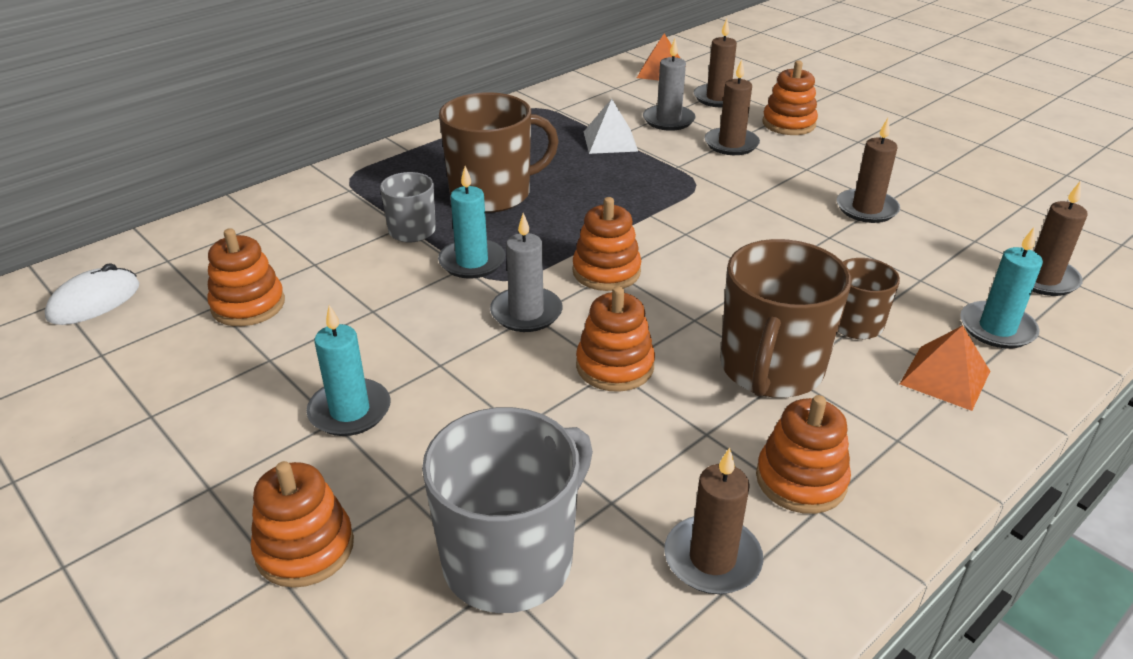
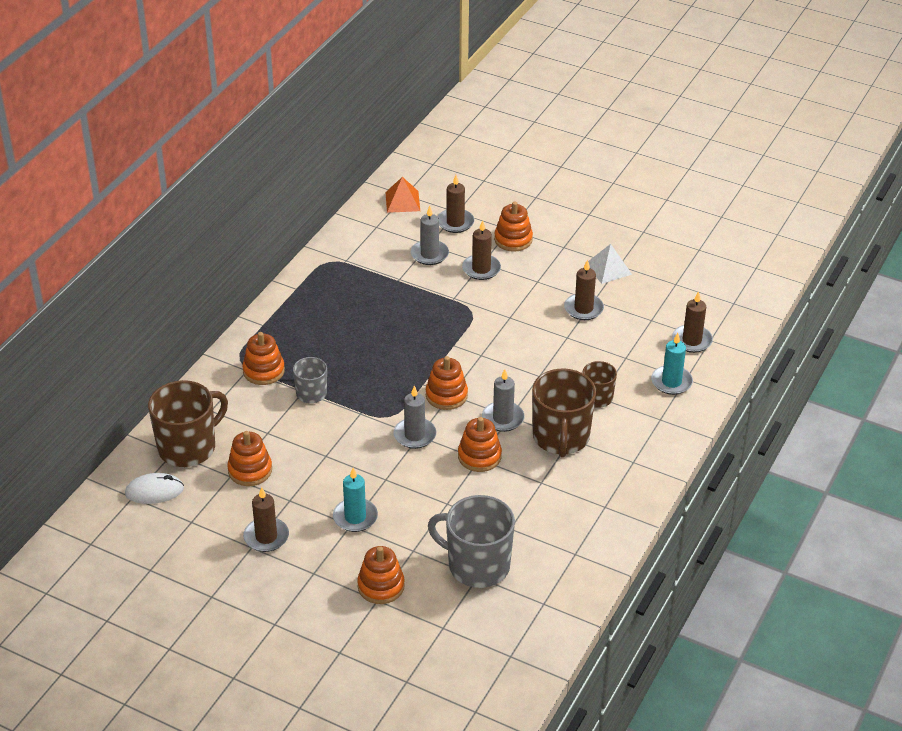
camera: 20 degrees left, 5 degrees up
(94, 301) = (154, 491): white mouse -> white mouse turned 60 degrees clockwise
(472, 262) = (363, 408): turquoise candle -> none
(492, 194) = (344, 351): brown mug -> brown mug (188, 447)
(511, 559) = (477, 565): grey mug -> grey mug turned 90 degrees counterclockwise
(610, 141) = (398, 284): white pyramid -> white pyramid (608, 269)
(681, 320) = (503, 418): none -> grey candle
(712, 559) = (565, 541): brown candle -> brown candle (266, 537)
(801, 480) = (593, 494): orange stacking toy -> orange stacking toy (263, 371)
(945, 377) = (649, 420): orange pyramid -> none

